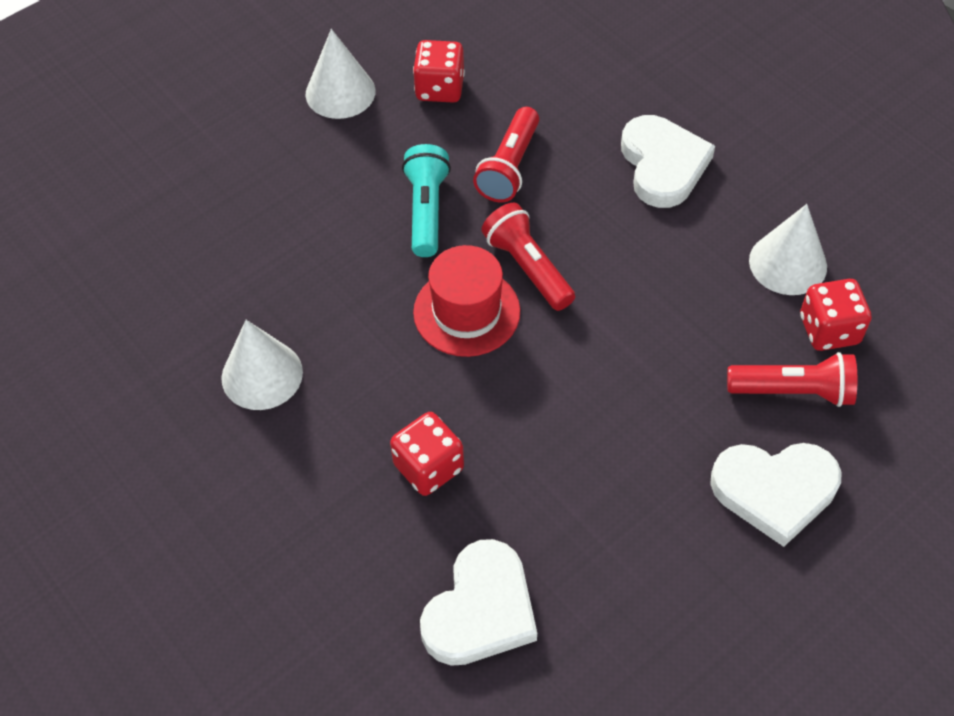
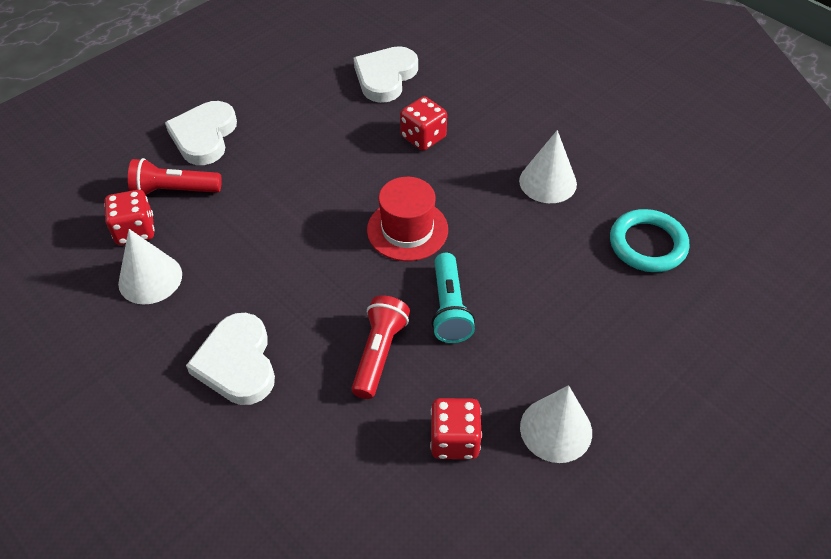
camera: 175 degrees right, 5 degrees down
(165, 275) = (647, 244): none -> turquoise ring
(527, 267) = (361, 265): red flashlight -> none
(774, 491) = (204, 136): white heart -> white heart turned 75 degrees counterclockwise

